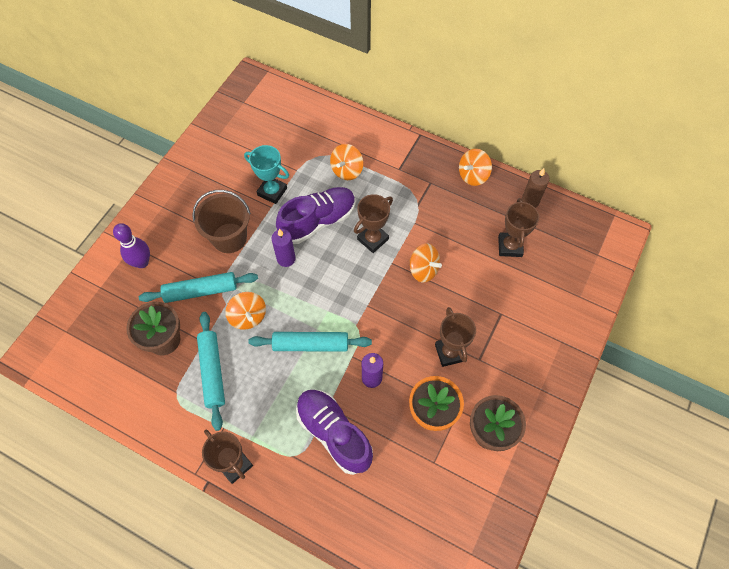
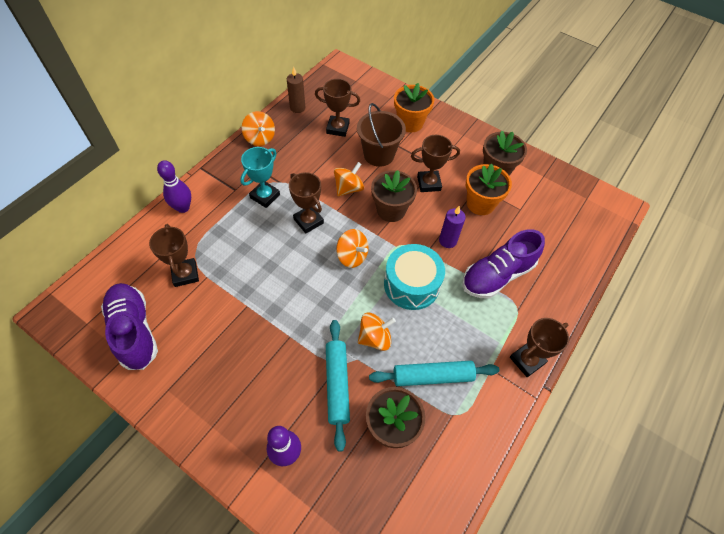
camera: 85 degrees left, 5 degrees down
(229, 238) = (276, 351): brown bucket -> brown bucket (379, 155)
(272, 192) = (227, 303): turquoise trophy -> turquoise trophy (265, 196)
(286, 259) = (314, 297): purple candle -> none
(297, 154) = (185, 274): none -> brown trophy
(310, 345) = (411, 284): turquoise rolling pin -> turquoise drum
(318, 221) = (277, 264): purple shoe -> purple shoe (134, 331)
(347, 170) = (222, 232): orange spinning top -> orange spinning top (352, 256)
(368, 133) = (183, 207): none -> purple bowling pin
(402, 315) = (391, 210): none -> brown flower pot
(543, 324) = (410, 123): none -> orange flower pot

